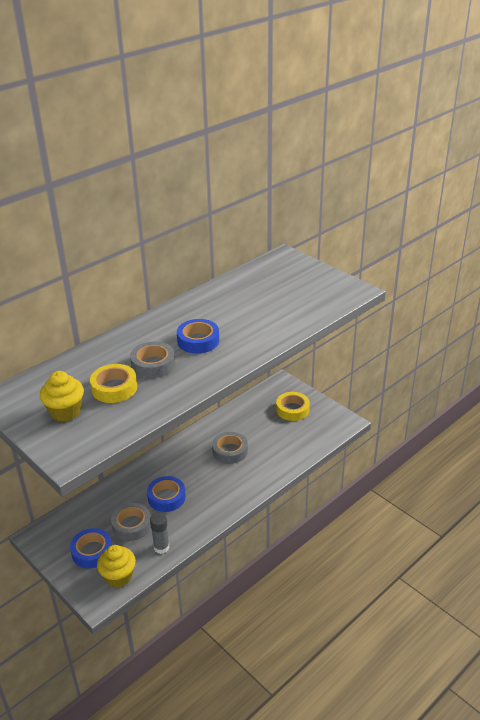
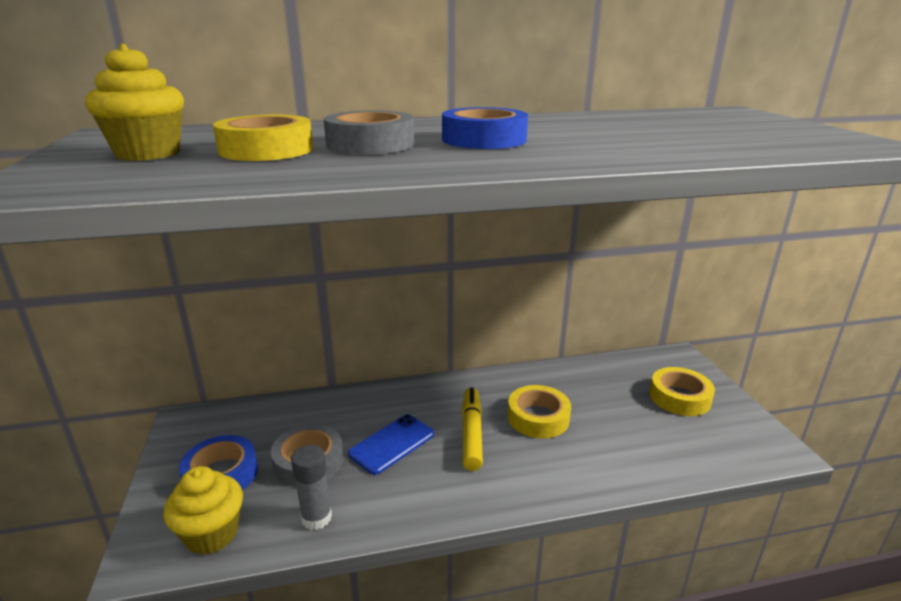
camera: 30 degrees right, 10 degrees down
(166, 497) = (392, 444): blue tape -> blue phone
(202, 474) = (471, 433): none -> yellow marker
(230, 451) = (538, 418): grey tape -> yellow tape

